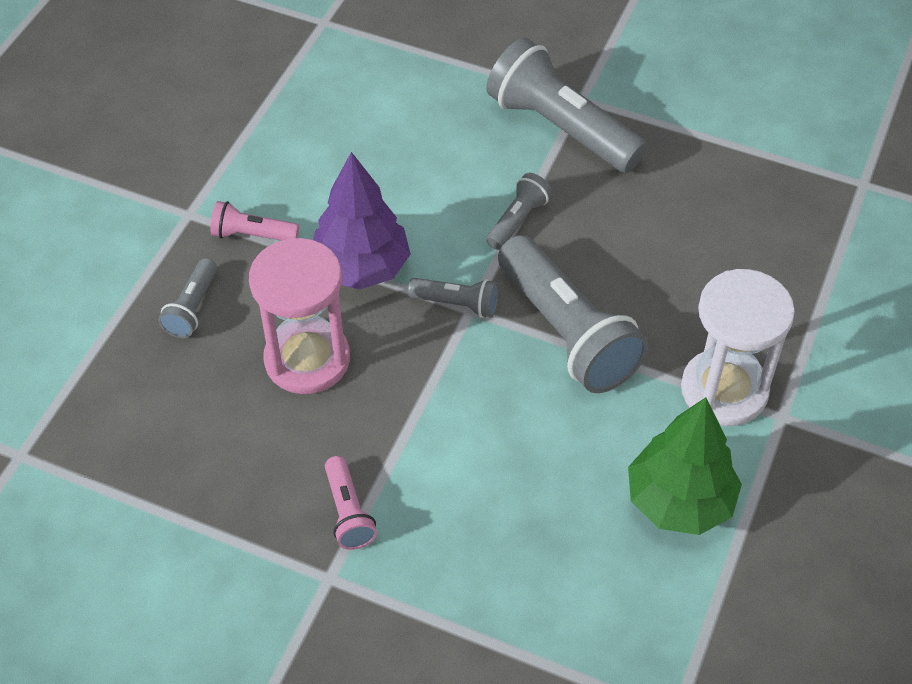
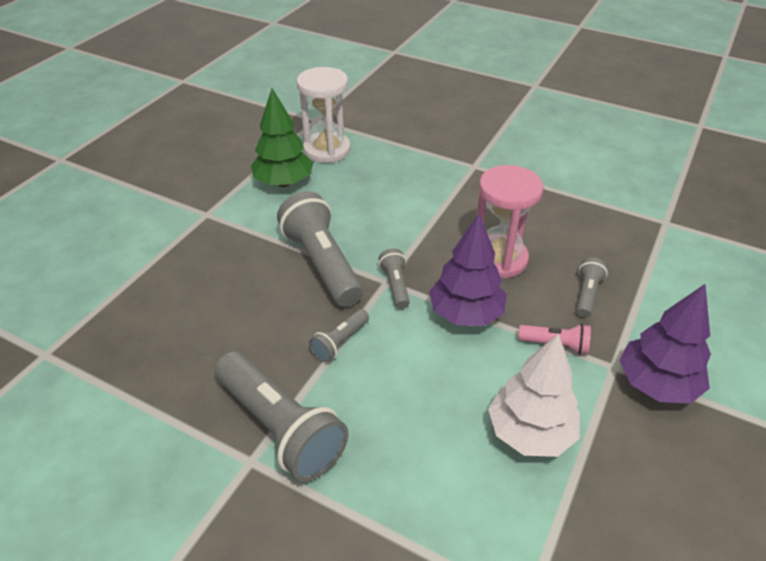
camera: 175 degrees left, 10 degrees down
(146, 196) = (656, 384): none -> purple tree
(301, 140) = (530, 432): none -> white tree
(348, 512) = (466, 188): pink flashlight -> none
(457, 304) = (395, 285): grey flashlight -> grey flashlight turned 60 degrees clockwise
(724, 390) = (234, 227): white hourglass -> white hourglass (327, 150)

